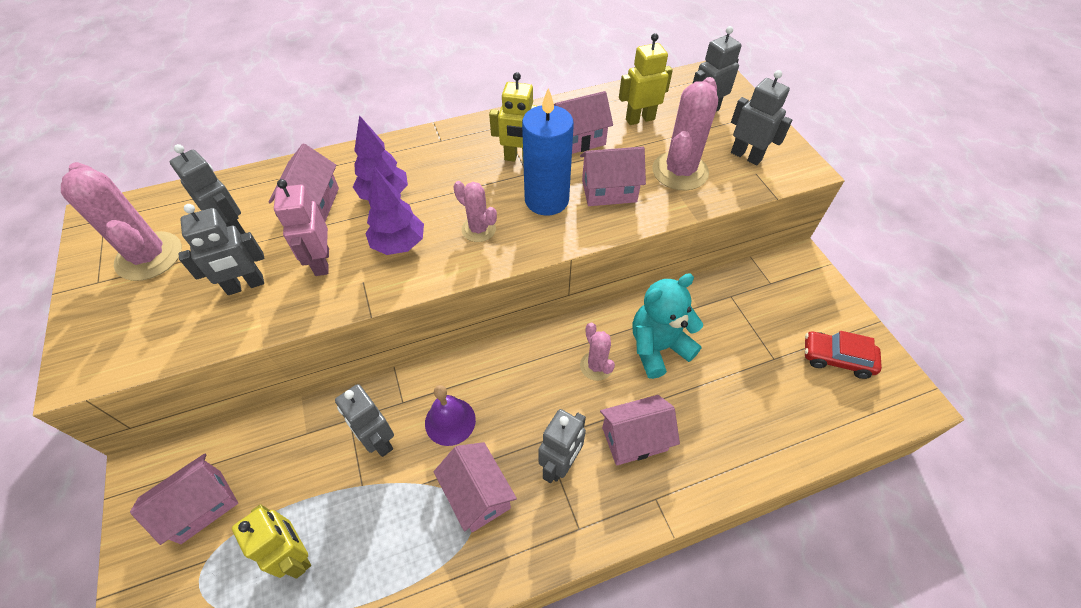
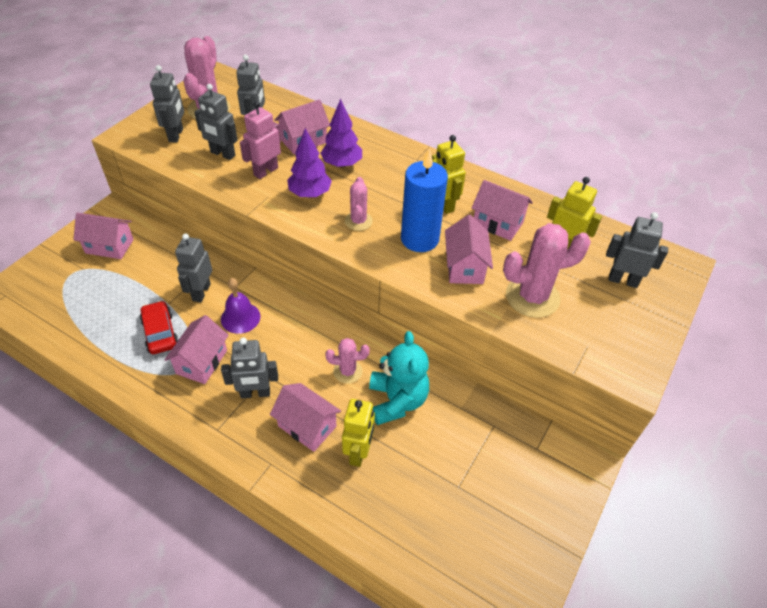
camera: 50 degrees right, 5 degrees down
(297, 554) = (110, 302): yellow robot -> yellow robot (359, 452)
(596, 366) = (347, 371): pink cactus -> pink cactus turned 60 degrees clockwise
(609, 191) = (465, 267): pink house -> pink house turned 45 degrees clockwise
(658, 347) = (397, 401): turquoise teddy bear -> turquoise teddy bear turned 60 degrees clockwise
(746, 156) = (600, 331): grey robot -> grey robot (176, 135)
(836, 359) = (502, 536): red car -> red car (160, 333)

